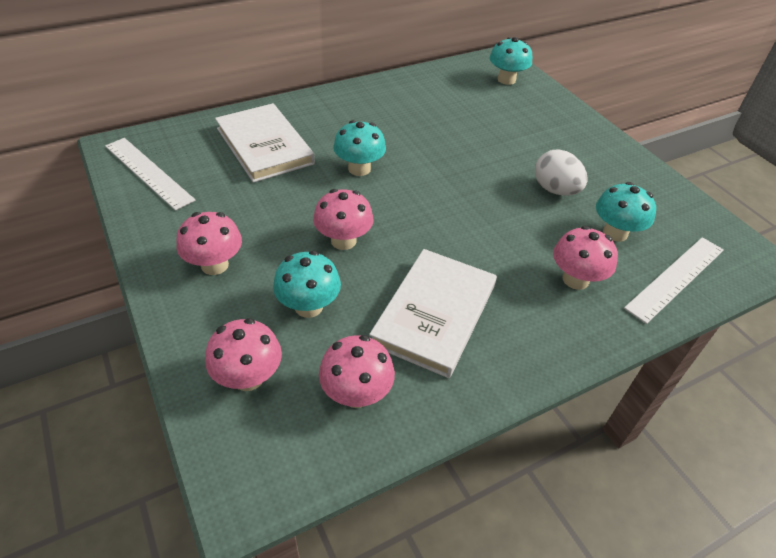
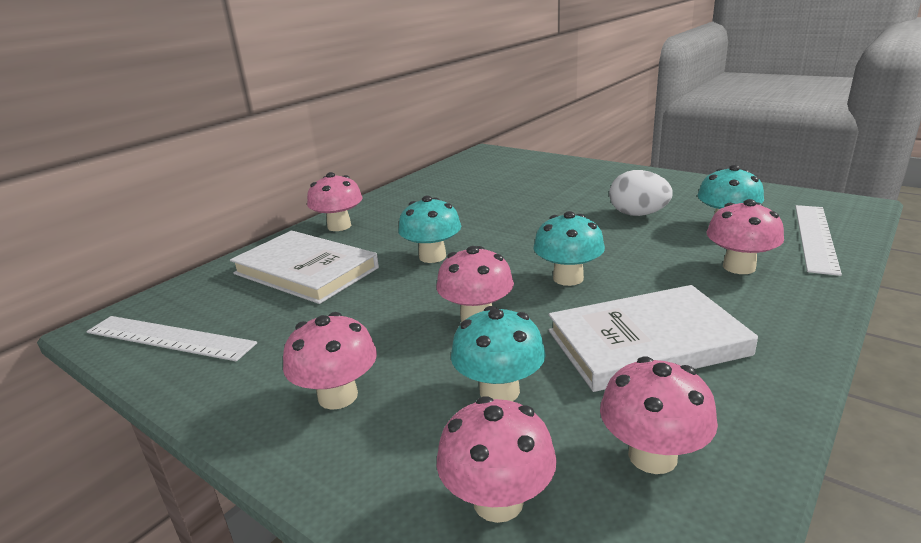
camera: 20 degrees left, 20 degrees down
(317, 107) = (339, 226): none -> pink mushroom
(435, 314) = (646, 343): white book -> white book turned 75 degrees clockwise
(506, 80) = (506, 162): turquoise mushroom -> turquoise mushroom (568, 278)

